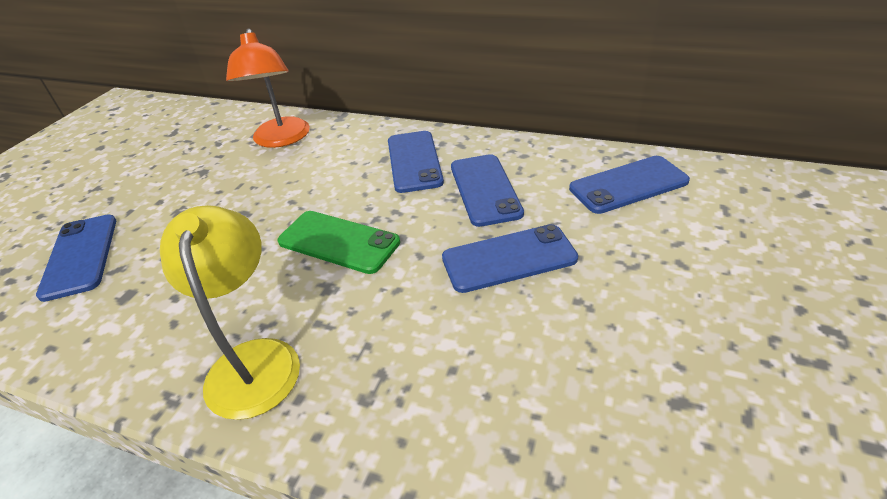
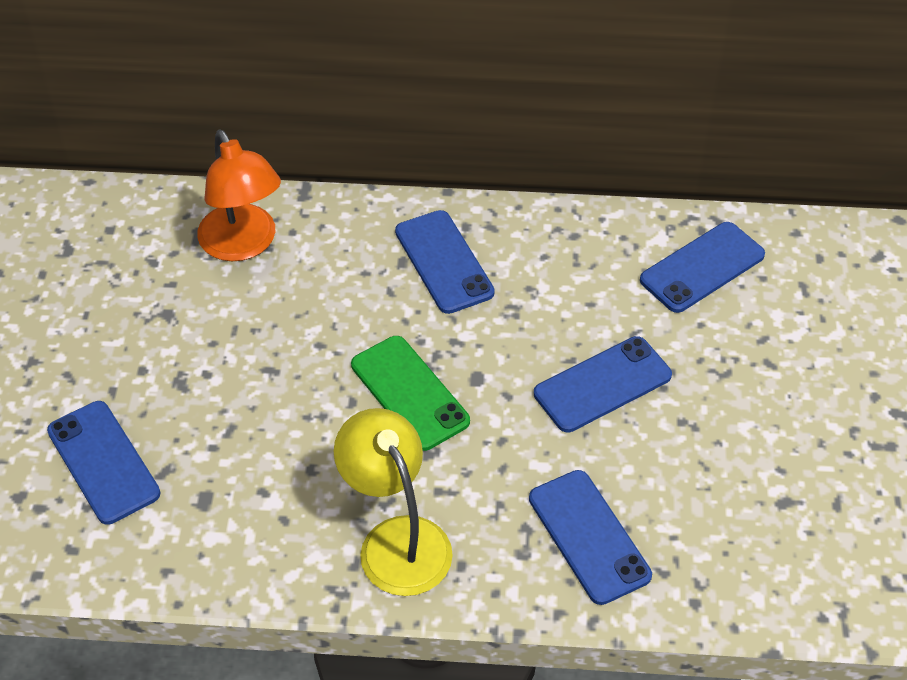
camera: 20 degrees left, 10 degrees up
(338, 242) = (410, 393): green phone -> green phone turned 45 degrees clockwise
(485, 189) = (546, 295): blue phone -> blue phone (589, 536)

